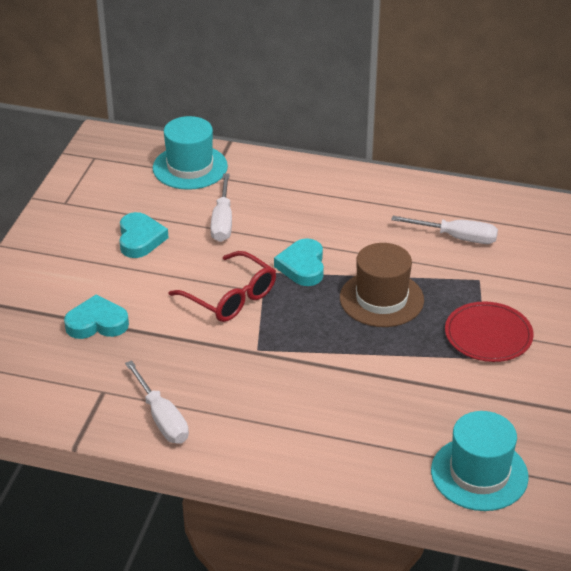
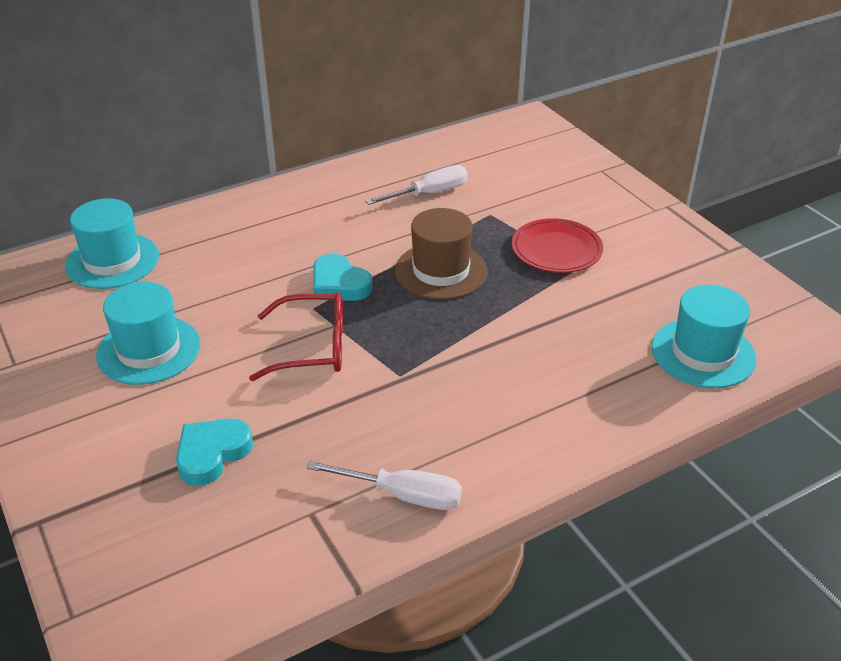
camera: 45 degrees left, 0 degrees up
(140, 239) = (149, 350): turquoise heart -> turquoise hat
(222, 221) = (212, 289): white screwdriver -> none

